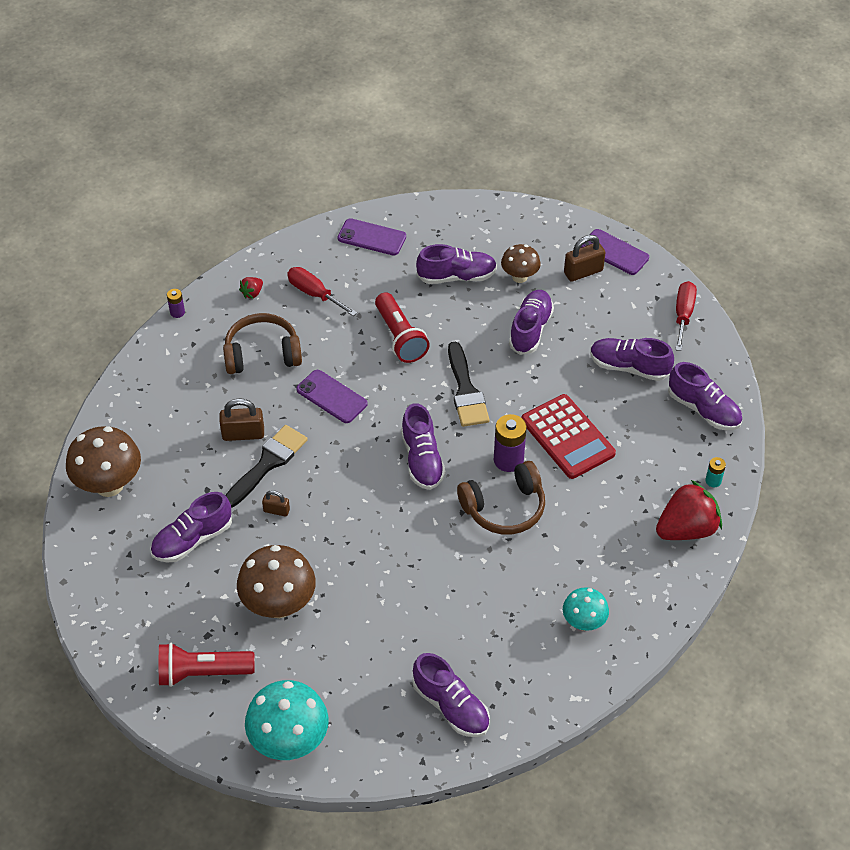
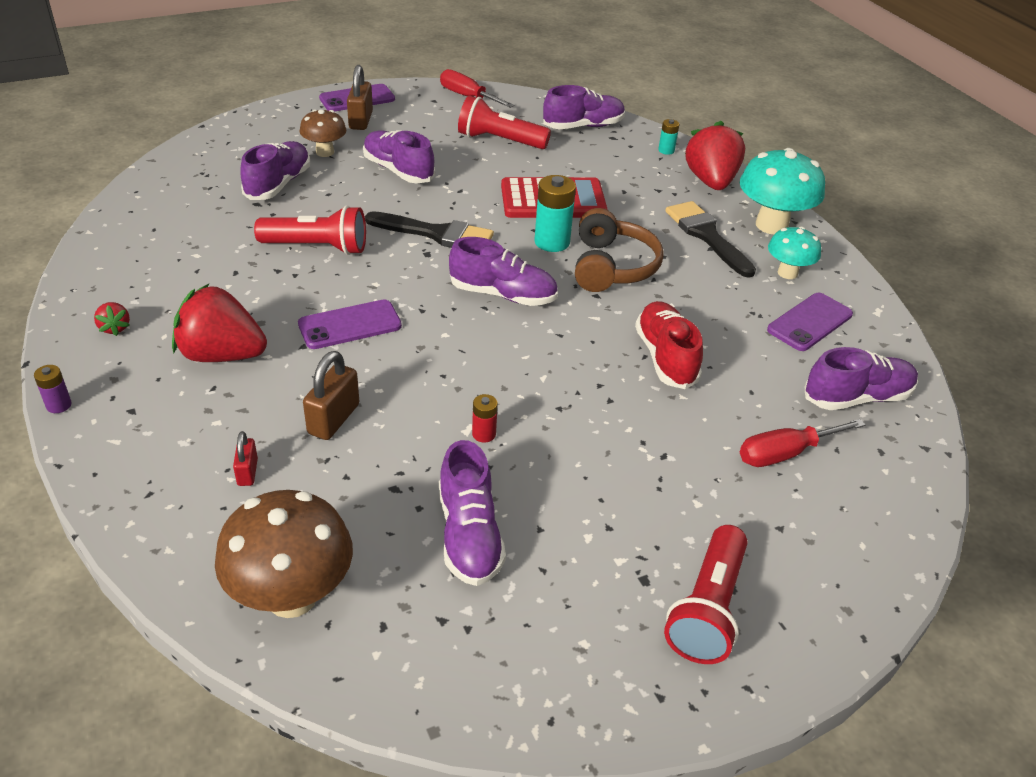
camera: 65 degrees left, 10 degrees down
(179, 419) = (247, 472): none -> red padlock
(262, 354) = (222, 355): brown headphones -> red strawberry
(268, 463) = (401, 414): black brush -> black brush (706, 236)
(276, 510) = (484, 434): brown padlock -> red battery
(279, 605) = (636, 487): brown mushroom -> none
(289, 741) = (859, 556): turquoise mushroom -> turquoise mushroom (771, 225)
(314, 294) = (180, 281): red screwdriver -> red screwdriver (785, 453)
(372, 237) = (152, 214): purple phone -> purple phone (810, 322)
(417, 578) = (665, 357): none -> red shoe
(508, 460) = (552, 242): purple battery -> turquoise battery
(629, 367) = (499, 141): purple shoe -> red flashlight

